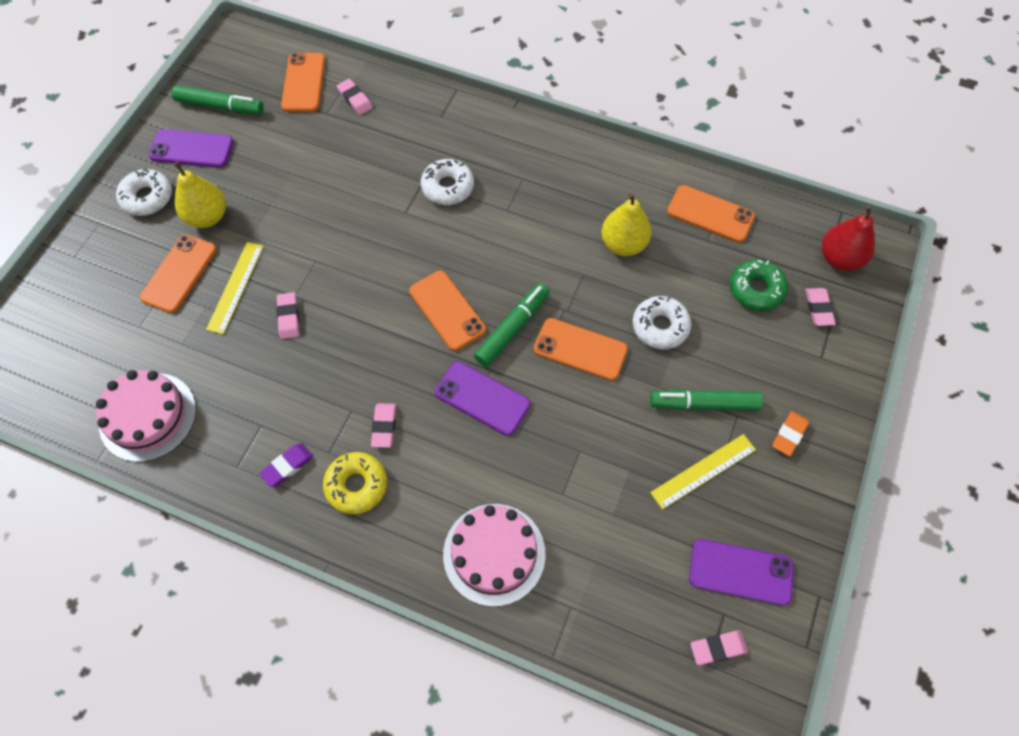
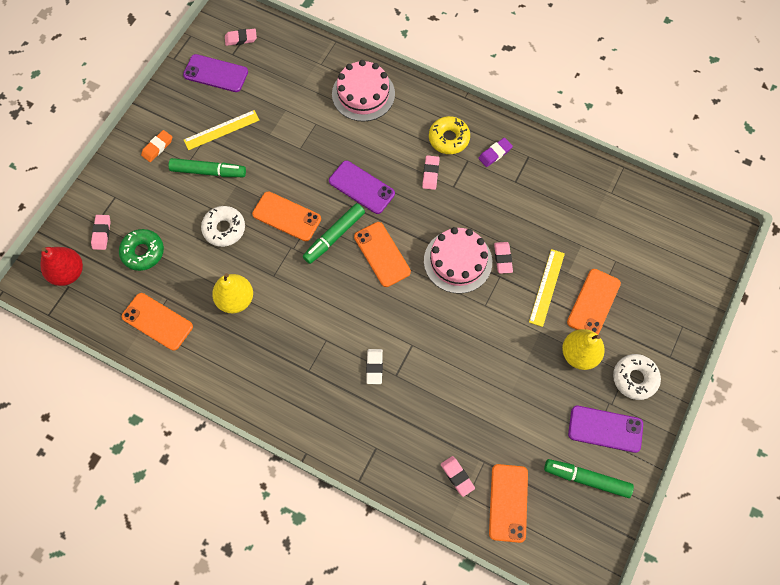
camera: 175 degrees left, 5 degrees up
(148, 416) = (595, 193): pink cake -> pink cake (458, 261)
(447, 187) = (374, 367): white donut -> white eraser

